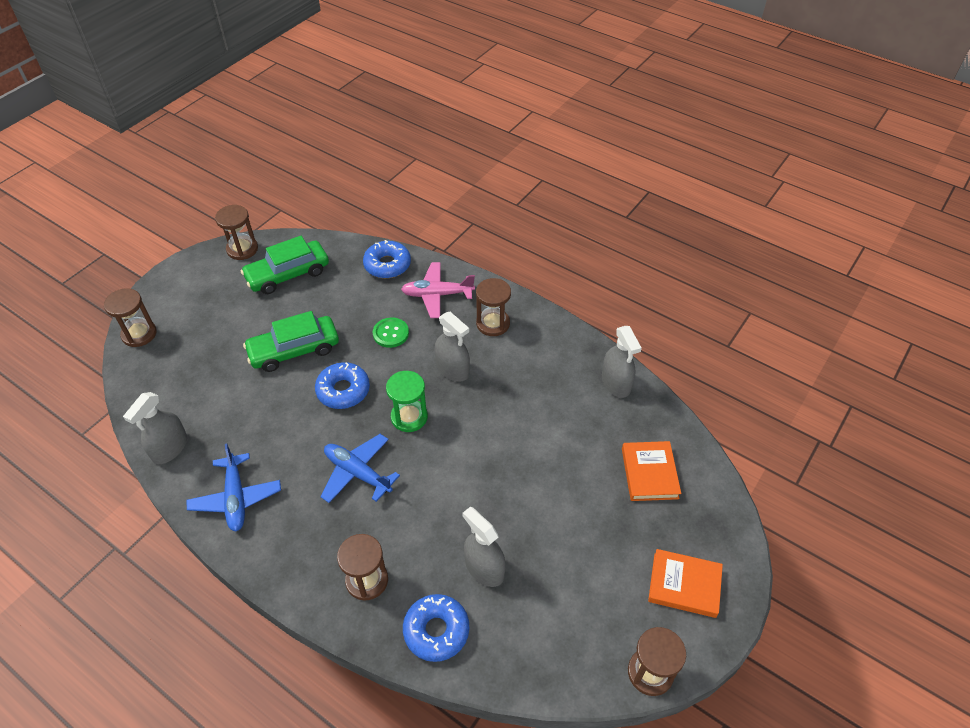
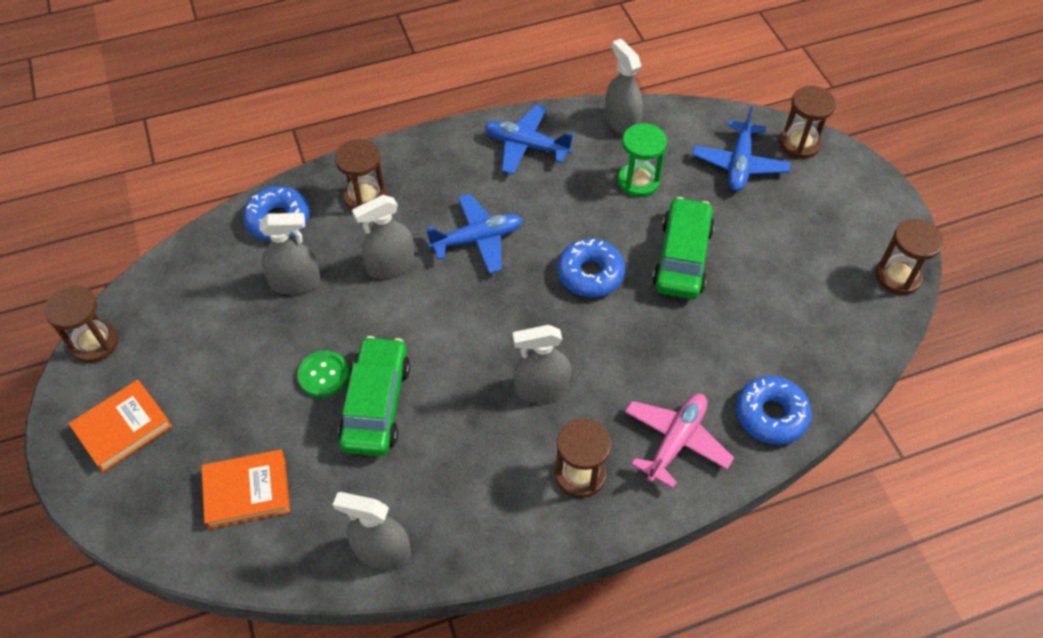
camera: 125 degrees right, 5 degrees up
(181, 358) = (739, 164): none -> blue plane
(288, 274) = (819, 302): green car -> green car (376, 404)
(391, 333) = (643, 357): green button -> green button (323, 375)
(409, 417) = (508, 313): green hourglass -> green hourglass (638, 181)
(421, 514) = (390, 265): none -> grey spray bottle
(649, 473) = (247, 491): orange book -> orange book turned 45 degrees counterclockwise

